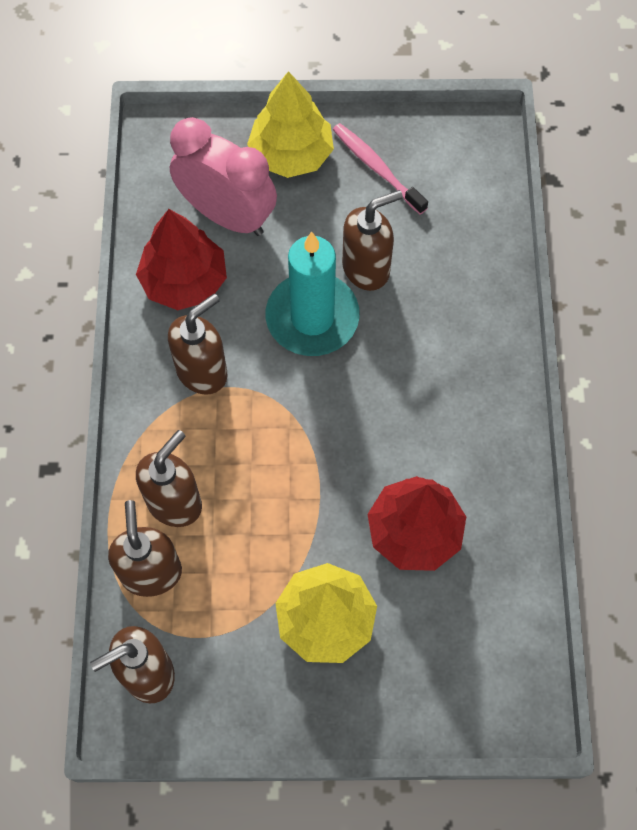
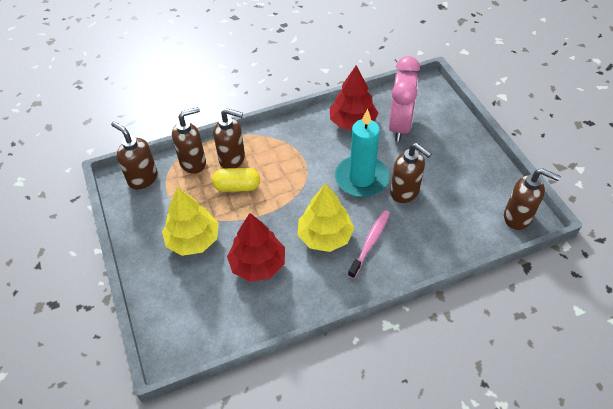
camera: 70 degrees right, 15 degrees down
(202, 371) = (307, 146): brown soap dispenser -> brown soap dispenser (517, 217)
(242, 514) = (237, 187): none -> yellow capsule
(291, 154) = (453, 138): yellow tree -> yellow tree (325, 236)
(377, 168) = (470, 176): pink toothbrush -> pink toothbrush (370, 243)

